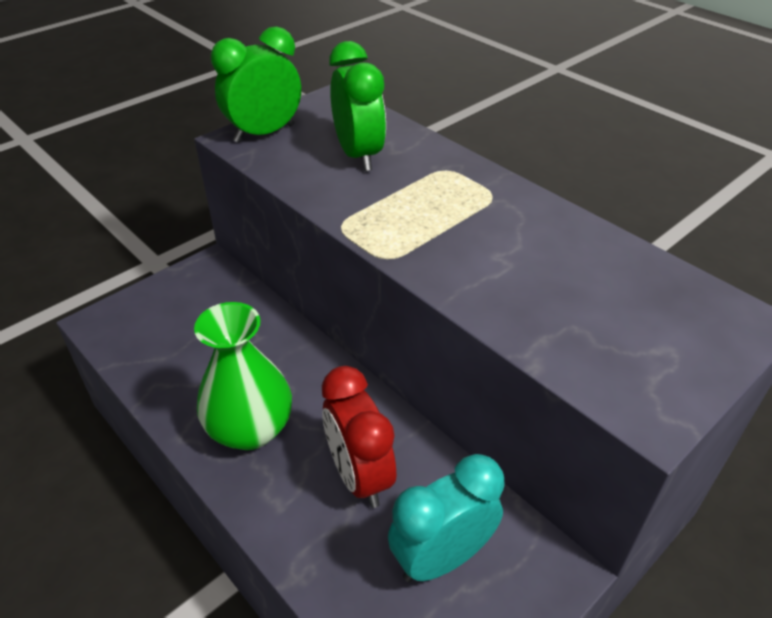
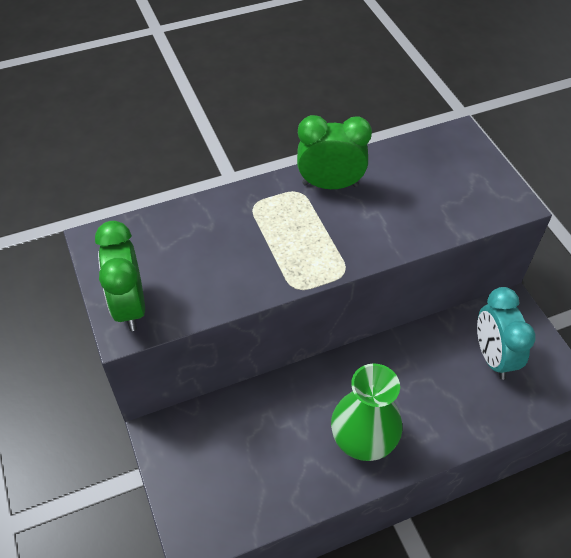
camera: 70 degrees left, 10 degrees up
(358, 155) = (204, 250): green clock -> green clock (330, 185)
(359, 476) = (424, 381): red clock -> none

